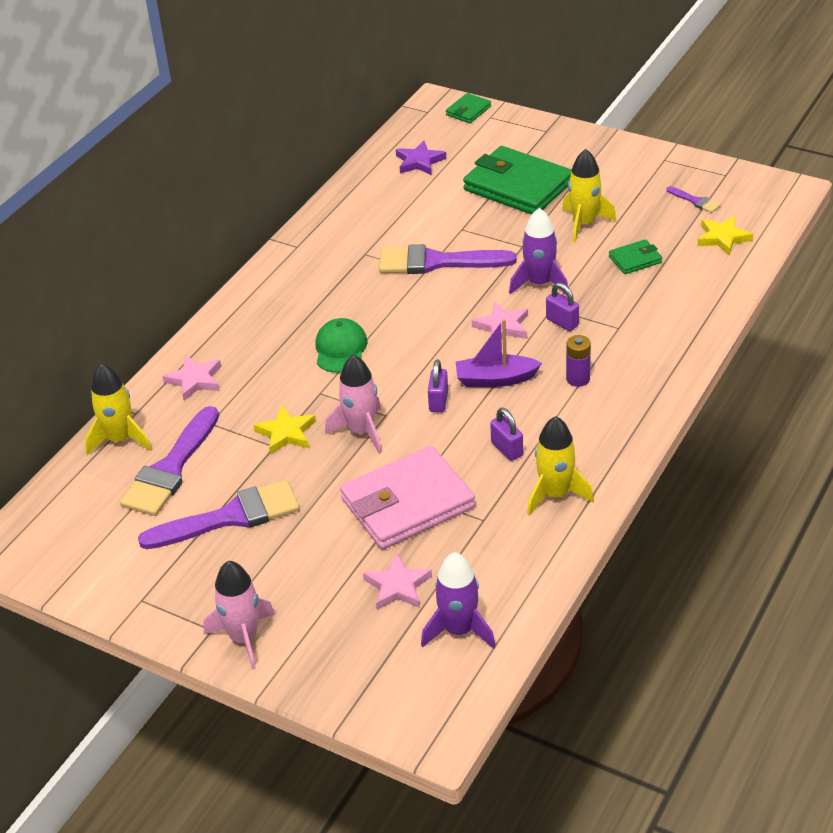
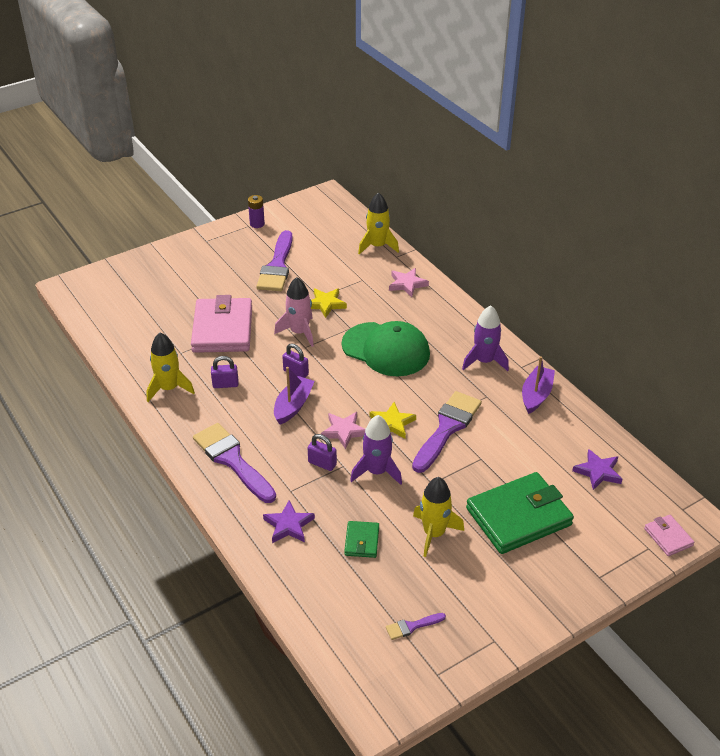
camera: 115 degrees right, 0 degrees up
(171, 469) = (335, 257): purple brush -> purple brush (232, 460)
(244, 638) = (189, 248): pink rocket -> none
(337, 224) = (536, 395): none -> purple boat
(340, 349) = (386, 349): green cap -> green cap, size x1.73
(397, 586) = (167, 305): pink star -> none
(459, 630) = (116, 315): purple rocket -> purple rocket (484, 361)
(468, 111) = (668, 537): green wallet -> pink wallet
(562, 322) = (322, 463): purple padlock -> purple padlock turned 45 degrees clockwise
(578, 379) = (257, 444): purple battery -> purple battery (257, 224)
(662, 310) = (288, 525): none -> purple star
(723, 238) = (345, 615): yellow star -> yellow star (392, 423)

